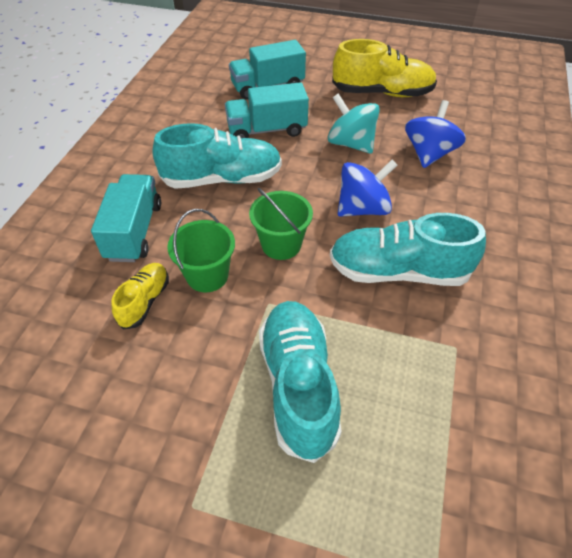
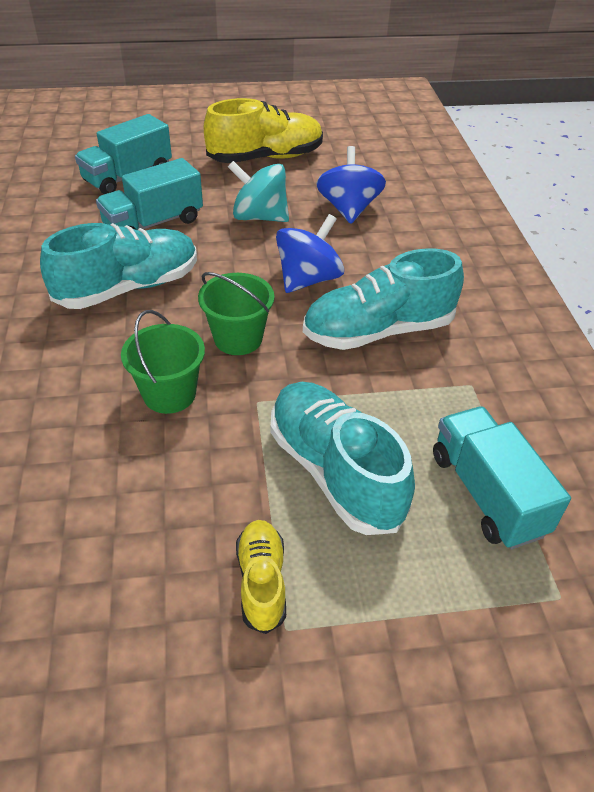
camera: 25 degrees left, 5 degrees down
(134, 231) = (49, 372): turquoise truck -> turquoise truck (487, 493)
(145, 301) = (108, 443): yellow shoe -> yellow shoe (261, 582)

